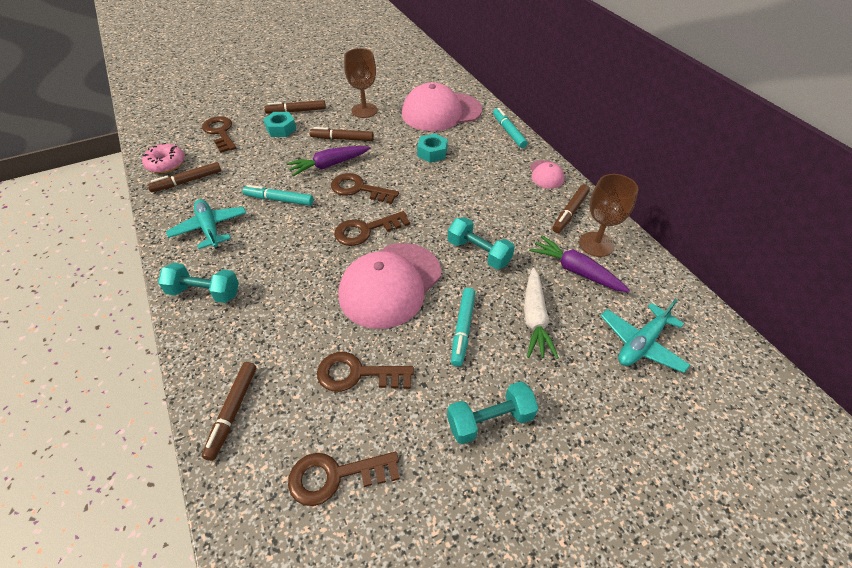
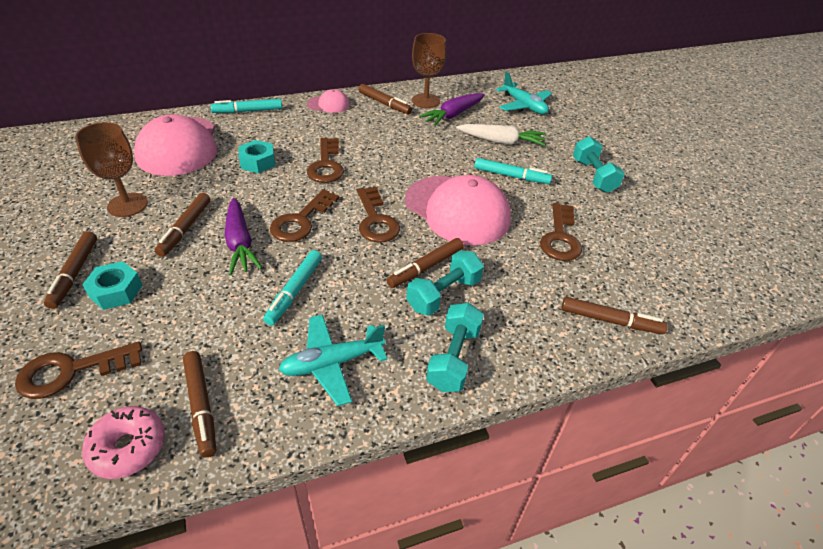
camera: 85 degrees left, 5 degrees down
(306, 268) = (426, 268): none -> brown marker
(336, 476) = (654, 254): brown key -> brown key (326, 165)
(479, 253) = (424, 155): turquoise dumbbell -> turquoise dumbbell (443, 294)

